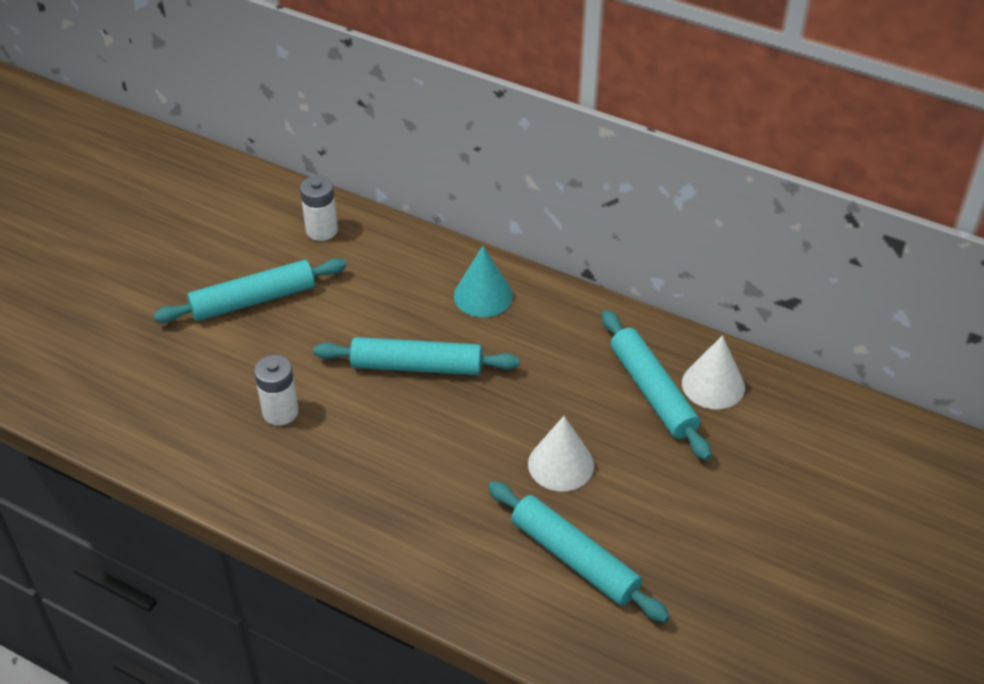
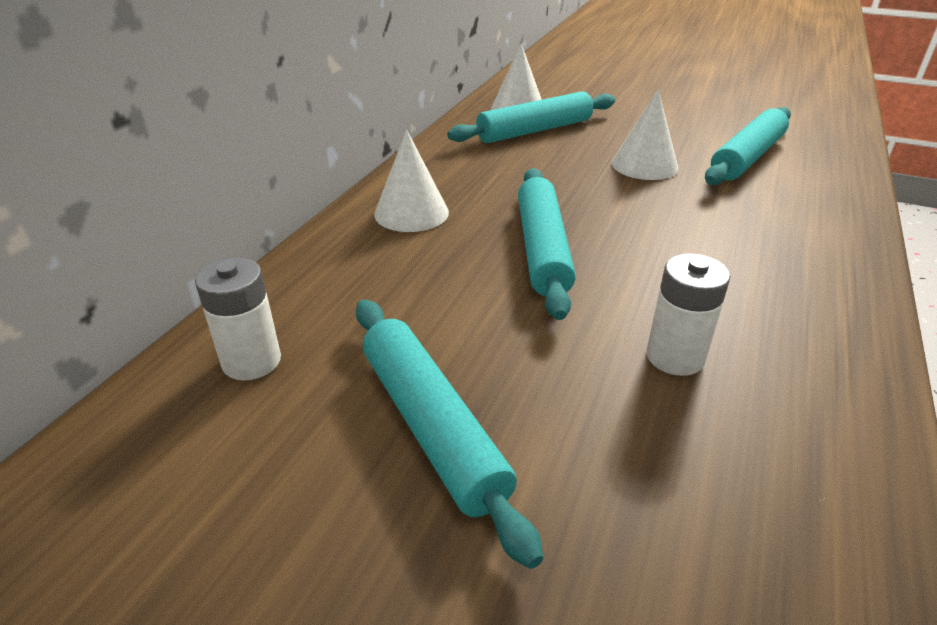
camera: 95 degrees left, 10 degrees down
(483, 295) = (411, 213): turquoise cone -> white cone

